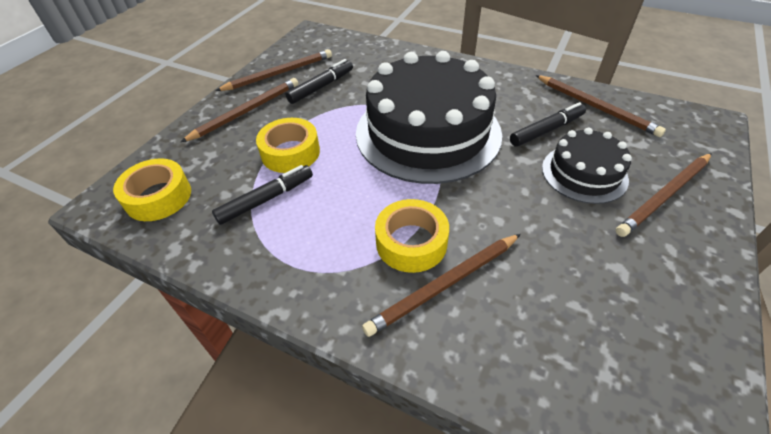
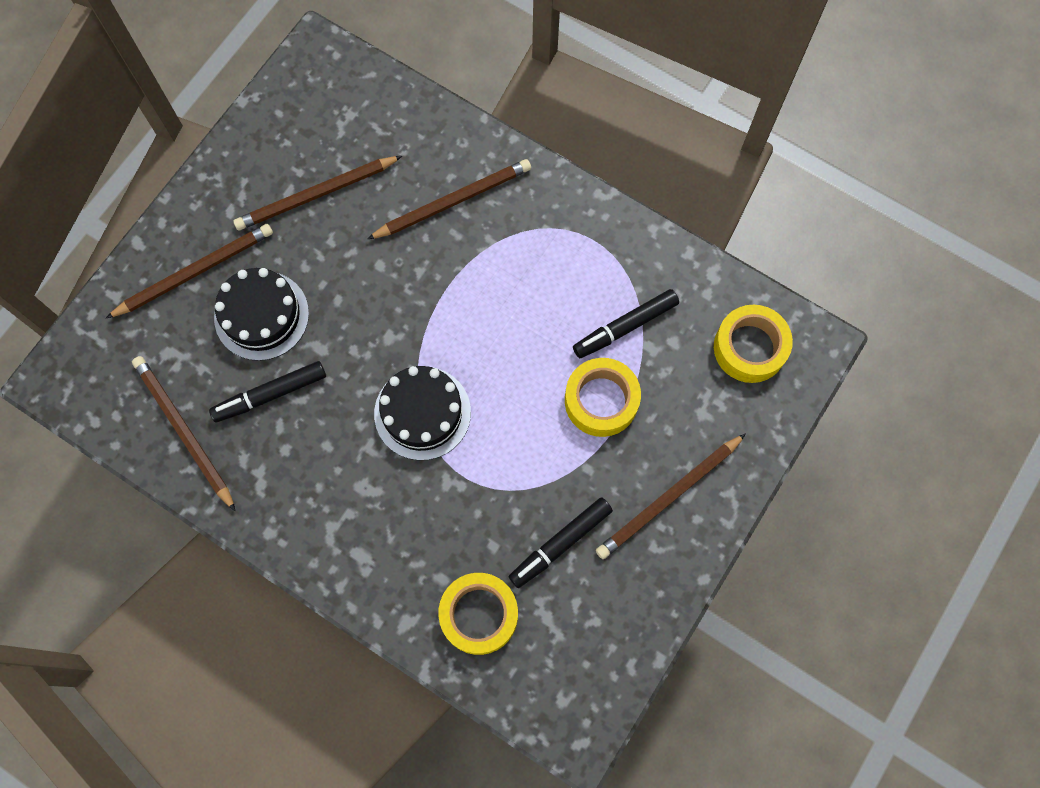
camera: 175 degrees left, 25 degrees up
(279, 73) = (628, 594): brown pencil -> brown pencil (316, 195)
(411, 242) = (474, 250): yellow tape -> yellow tape (479, 615)
(428, 132) = (422, 413): black cake -> black cake, size x0.51

